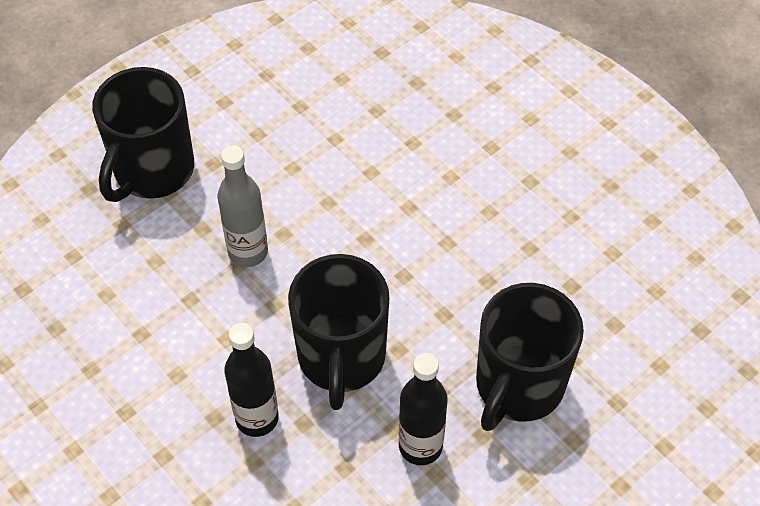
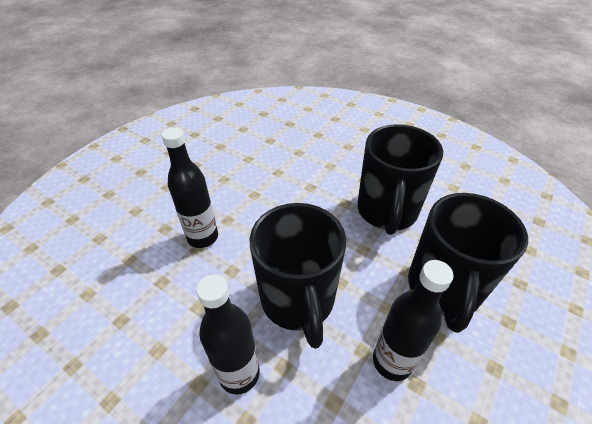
camera: 15 degrees left, 10 degrees down
(152, 171) = (122, 199): black mug -> black mug (386, 211)
(248, 252) = (203, 237): grey bottle -> black bottle

